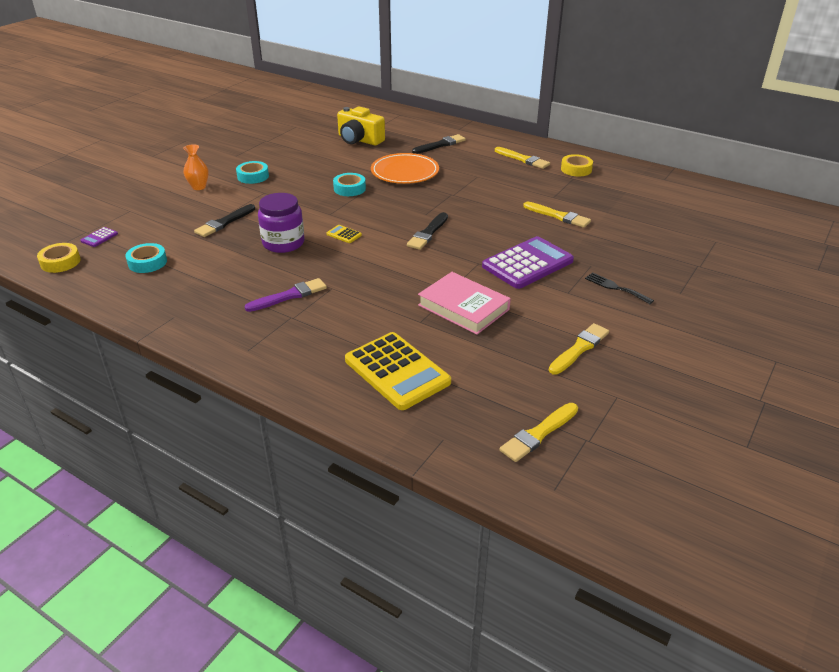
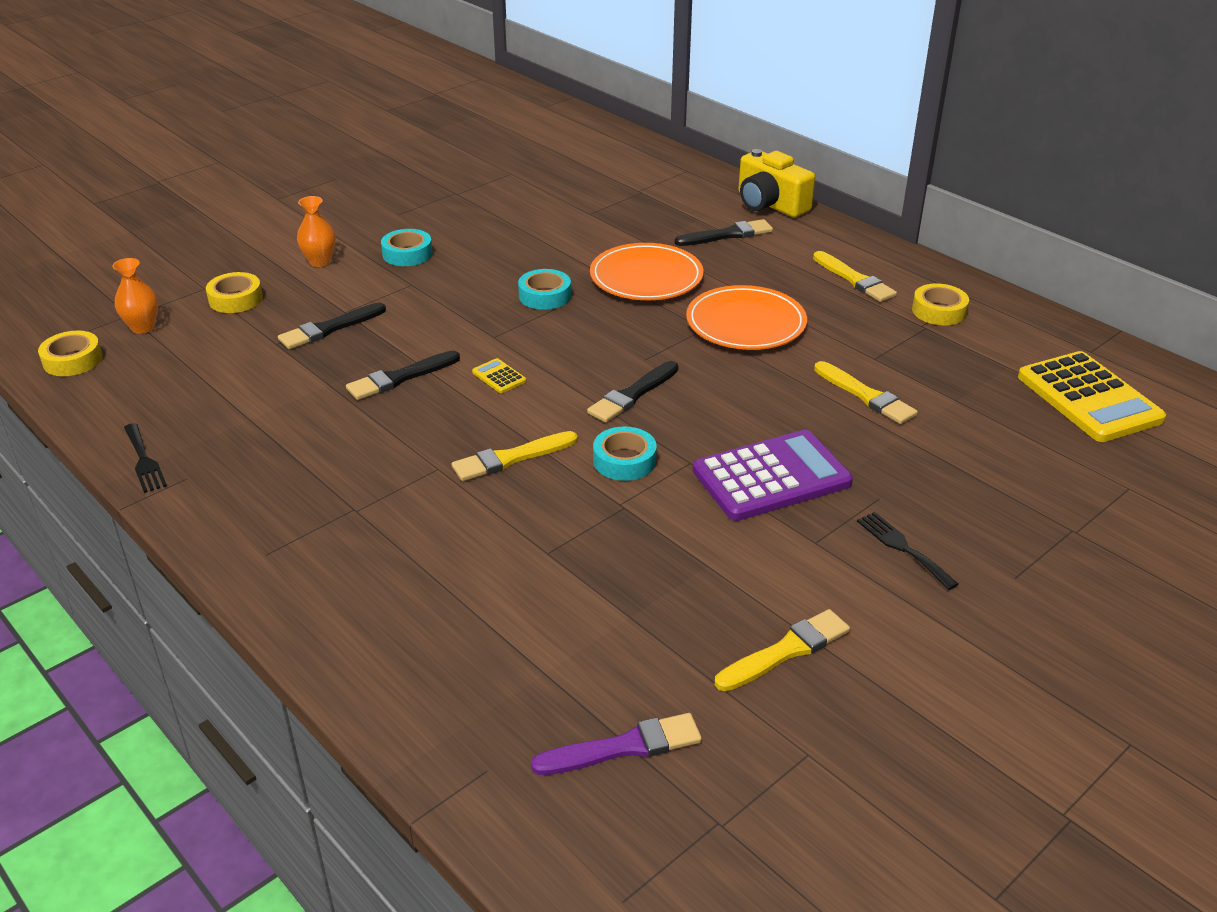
camera: 15 degrees right, 0 degrees up
(99, 237) = (143, 327): purple calculator -> orange vase
(140, 311) = (144, 461): none -> black fork
(147, 262) = (190, 380): turquoise tape -> turquoise tape (624, 460)
(154, 214) = (235, 299): none -> yellow tape
(283, 243) = (400, 378): purple jar -> black brush
(289, 296) = (368, 471): purple brush -> purple brush (624, 747)
(359, 140) = (600, 209): yellow camera -> yellow camera (770, 204)
(397, 371) = (470, 634): yellow calculator -> yellow calculator (1089, 398)
(463, 307) = (628, 539): pink book -> none
(474, 188) = (745, 323): none -> orange plate
(538, 434) = (644, 794): yellow brush -> yellow brush (511, 458)

